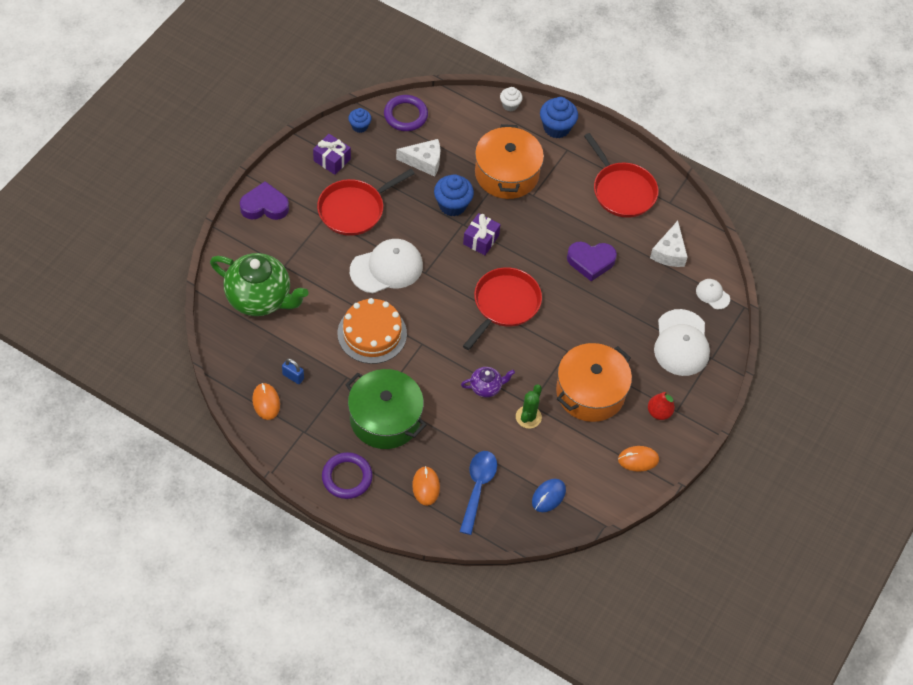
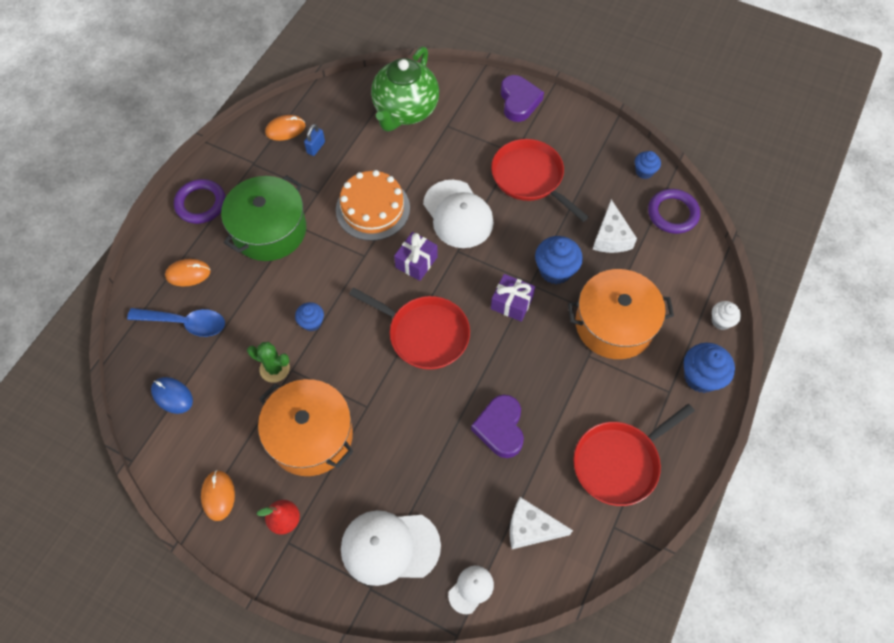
camera: 90 degrees right, 5 degrees up
(332, 160) = (591, 151): purple gift -> purple gift (416, 262)
(486, 387) = (311, 322): purple teapot -> blue cupcake

